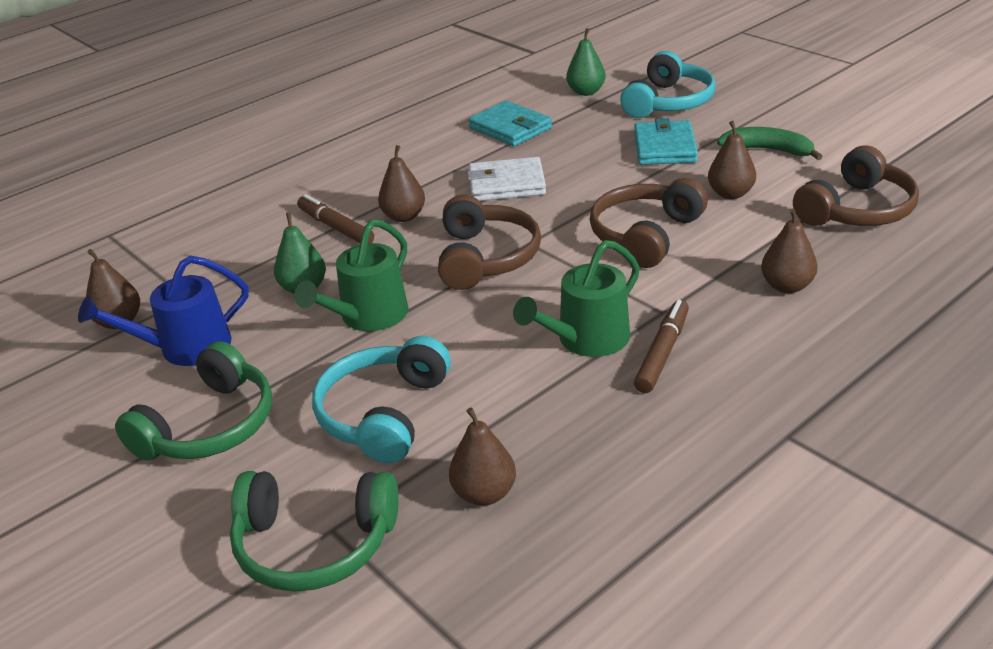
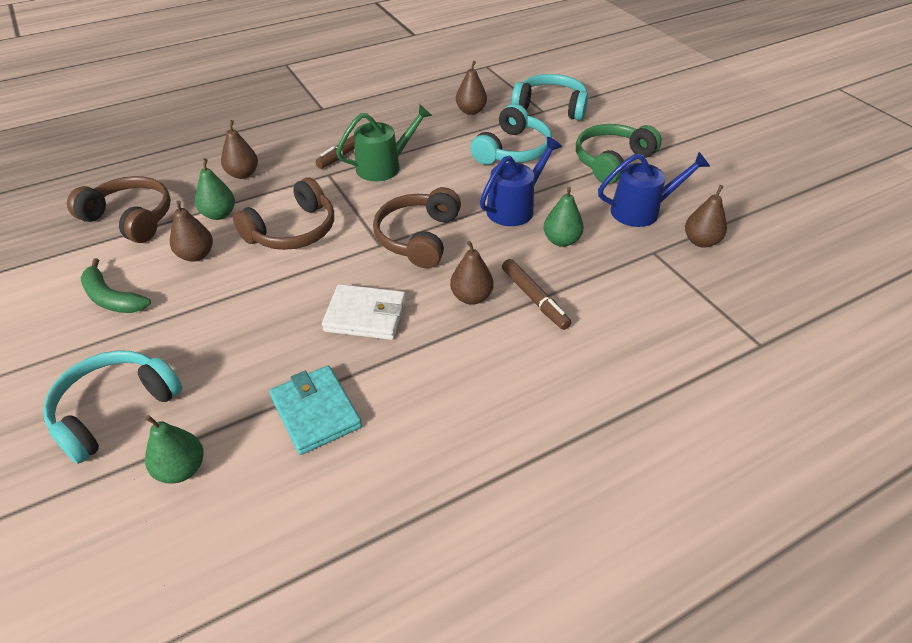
camera: 170 degrees left, 10 degrees up
(314, 545) = (551, 107): green headphones -> turquoise headphones
(368, 316) = (514, 208): green watering can -> blue watering can
(664, 147) = (191, 328): turquoise wallet -> none
(755, 234) = (219, 214): none -> green pear
(857, 210) = (131, 218): brown headphones -> brown headphones turned 60 degrees clockwise

